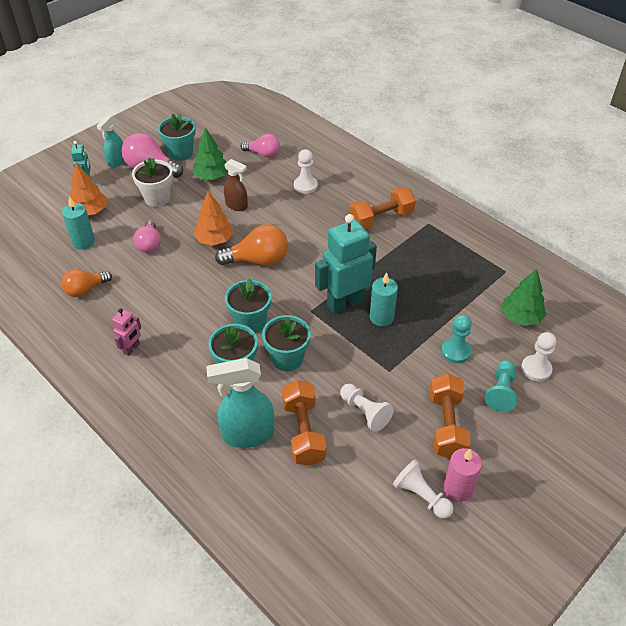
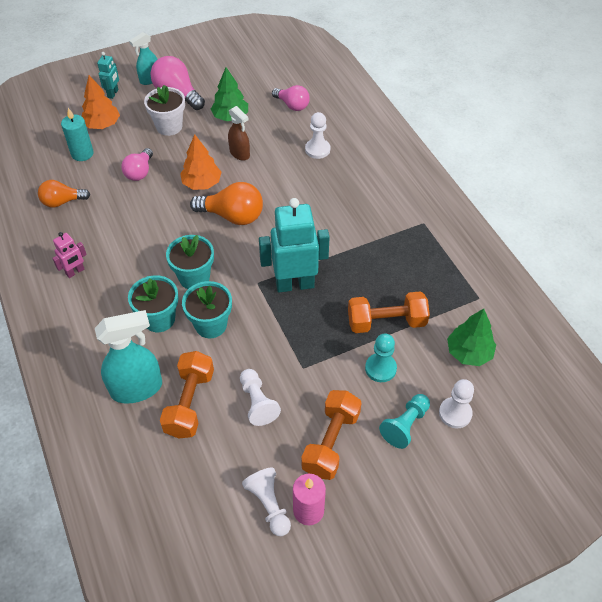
camera: 20 degrees right, 5 degrees up
(180, 153) = (213, 85): turquoise flower pot -> none
(247, 434) = (137, 388): turquoise spray bottle -> turquoise spray bottle turned 150 degrees clockwise
(381, 219) = (376, 205): orange dumbbell -> orange dumbbell (386, 322)
(381, 317) = (323, 310): turquoise candle -> none

